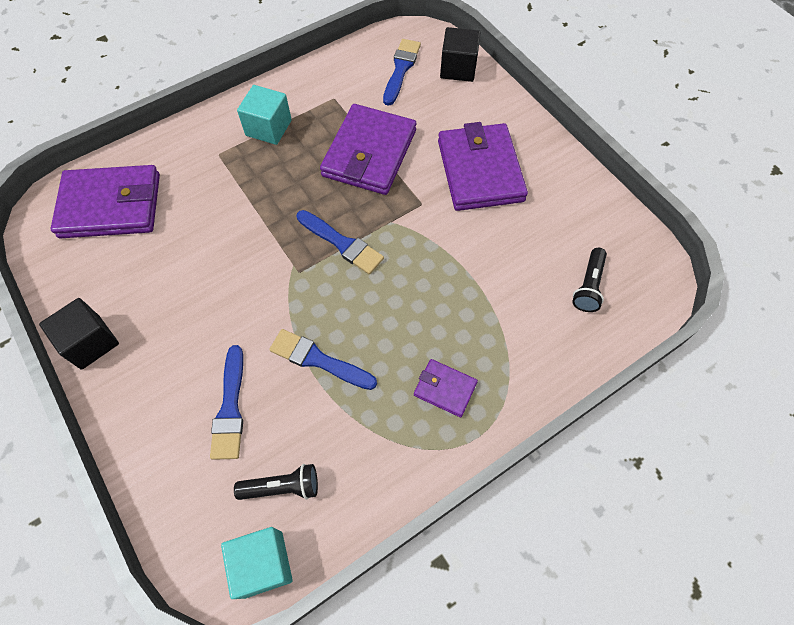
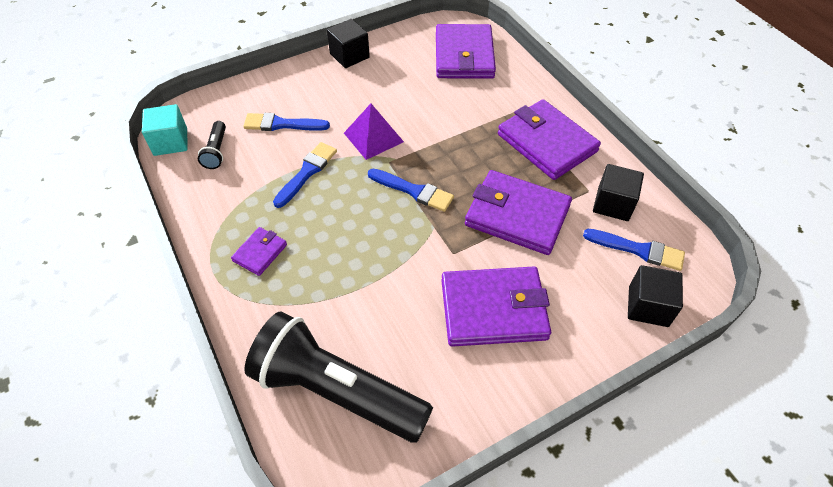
camera: 95 degrees right, 10 degrees down
(257, 293) = (373, 137): none -> purple pyramid
(268, 128) = (546, 143): turquoise cube -> purple wallet
(342, 243) = (413, 191): blue brush -> blue brush turned 105 degrees counterclockwise
(349, 82) = (613, 204): none -> black cube
(588, 286) = (336, 391): black flashlight -> black flashlight, size x2.43

